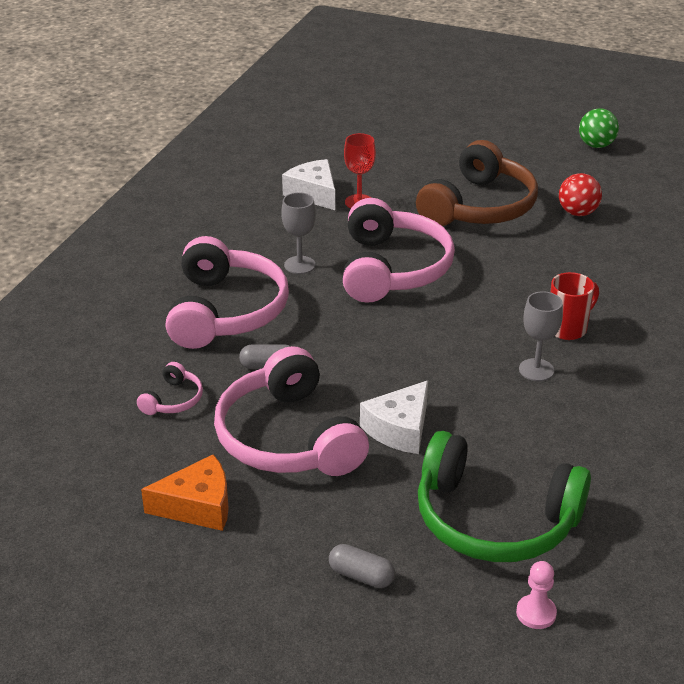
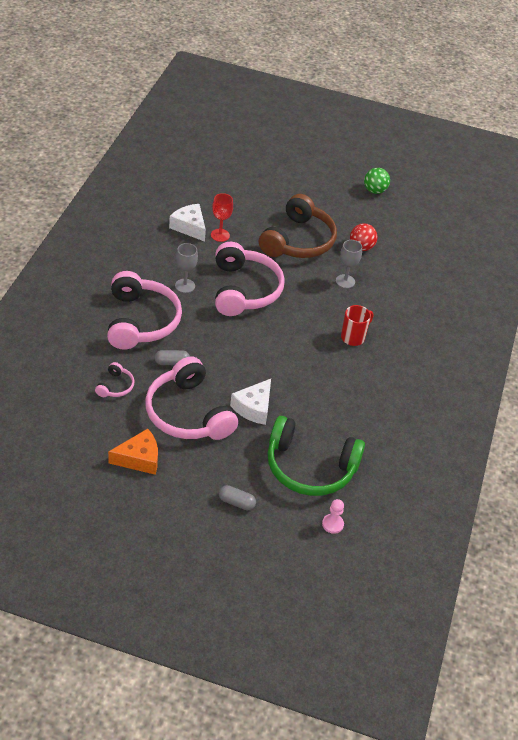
camera: 10 degrees left, 10 degrees up
(536, 370) = (334, 367): grey goblet -> grey goblet (345, 281)

